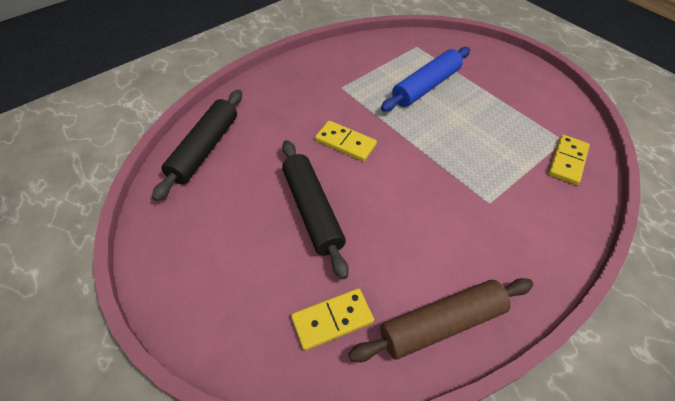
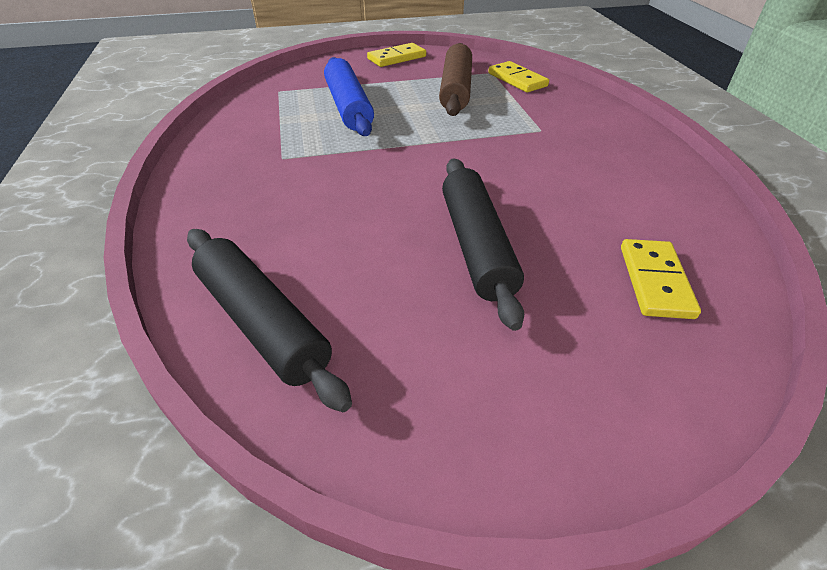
camera: 60 degrees left, 10 degrees down
(312, 210) = (476, 246): black rolling pin -> black rolling pin turned 75 degrees clockwise
(345, 143) = (383, 185): yellow domino -> yellow domino (397, 58)
(441, 324) = (679, 206): brown rolling pin -> brown rolling pin (456, 90)

